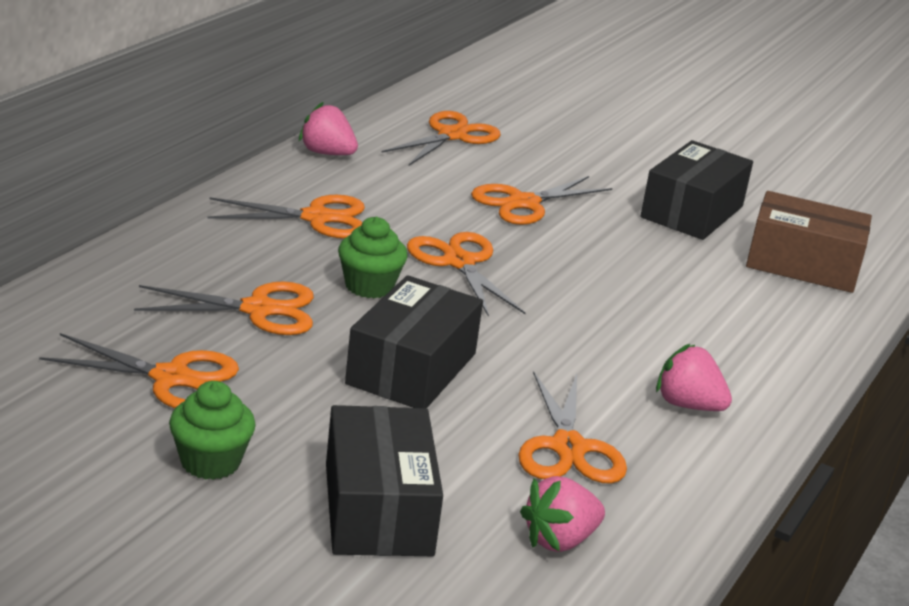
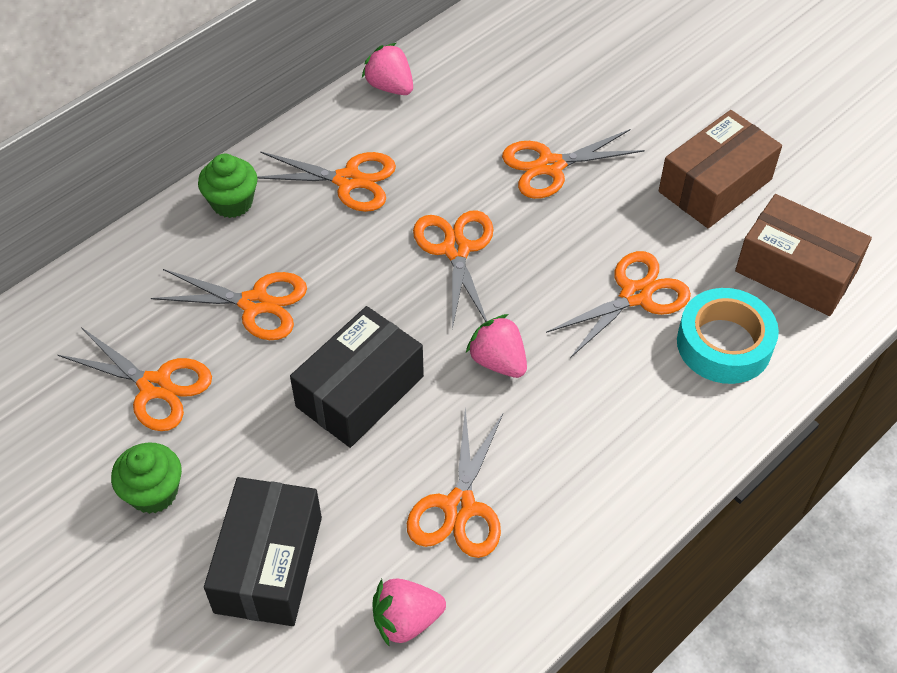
camera: 20 degrees right, 25 degrees up
(369, 286) = (362, 278): green cupcake -> green cupcake (232, 202)
(452, 135) = (519, 61): orange scissors -> orange scissors (635, 295)
(688, 405) = (592, 462): pink strawberry -> pink strawberry (498, 361)
(692, 212) = (715, 185): black box -> brown box
(766, 316) = (724, 344): none -> turquoise tape

